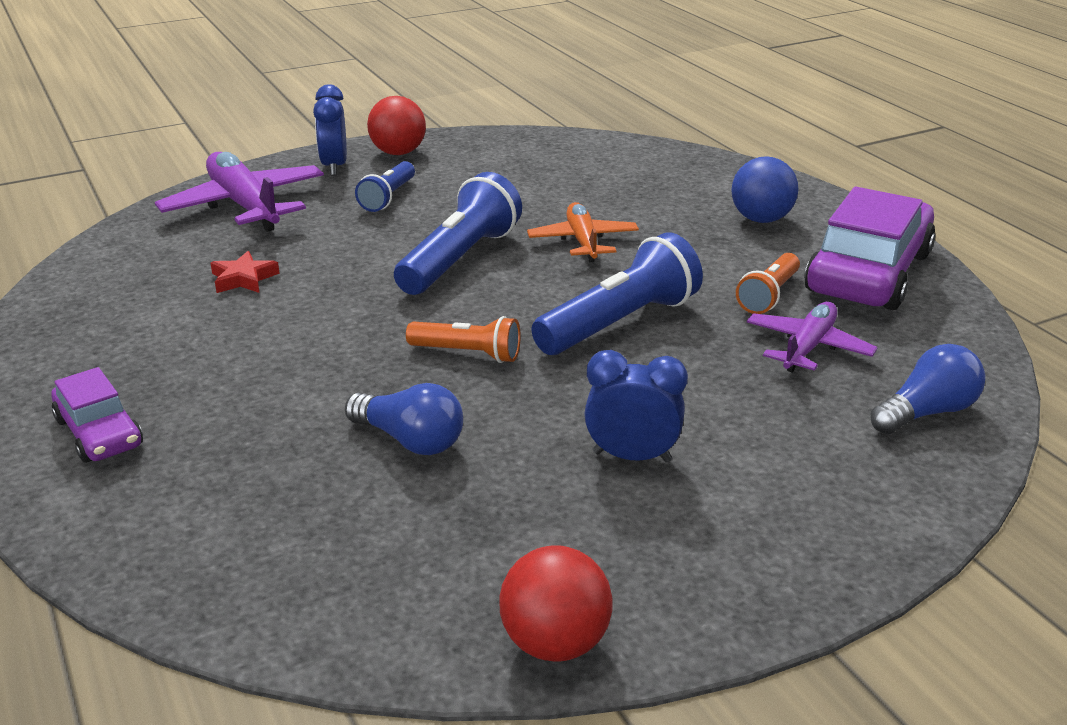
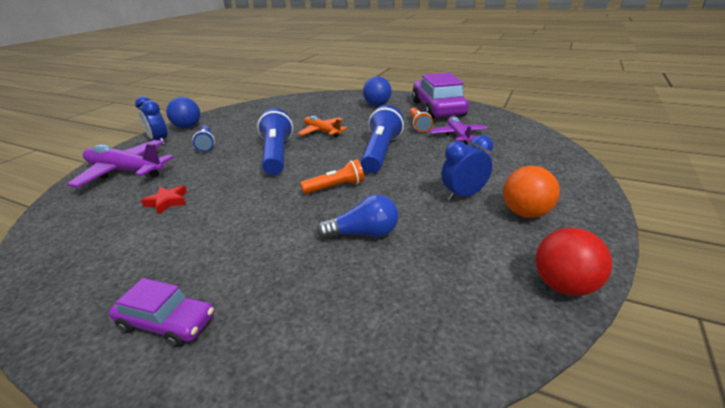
camera: 35 degrees left, 0 degrees up
(398, 152) = (188, 127): red ball -> blue ball
(680, 531) = (525, 213): none -> orange ball
(927, 412) = (525, 140): blue light bulb -> none

